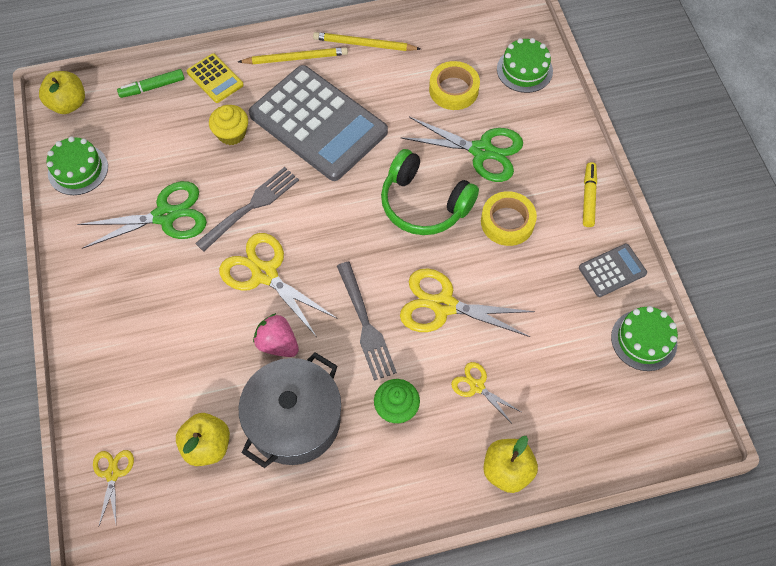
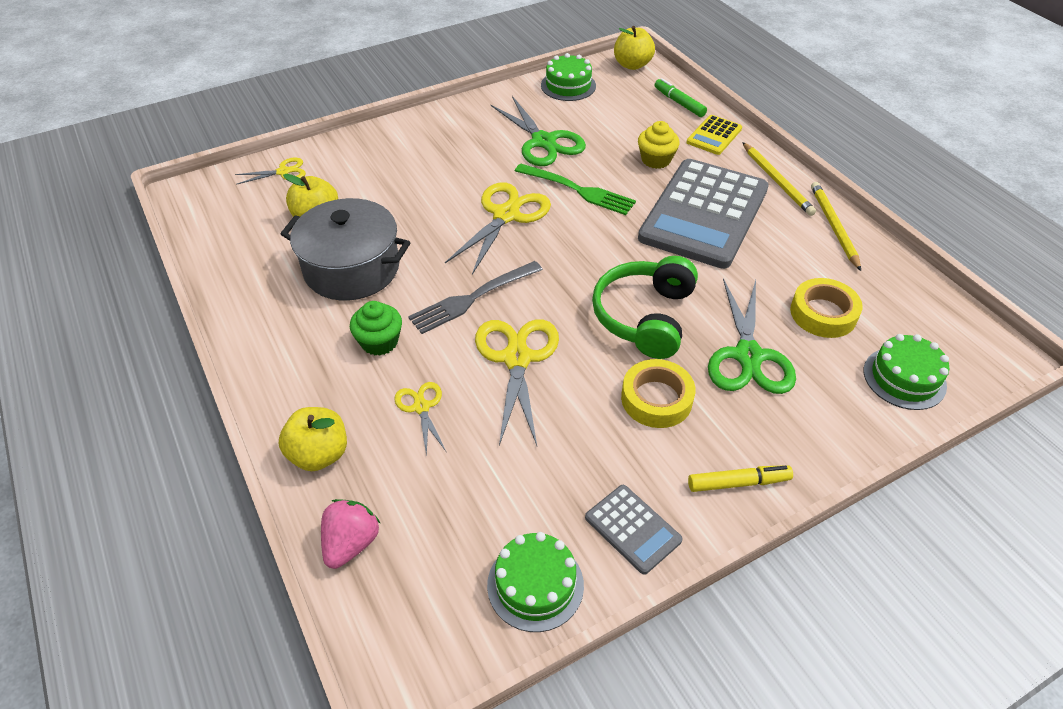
camera: 75 degrees right, 15 degrees down
(251, 206) = (578, 190): grey fork -> green fork
(277, 344) = (431, 240): pink strawberry -> pink strawberry (351, 543)
(476, 386) = (421, 407): yellow scissors -> yellow scissors turned 45 degrees counterclockwise

